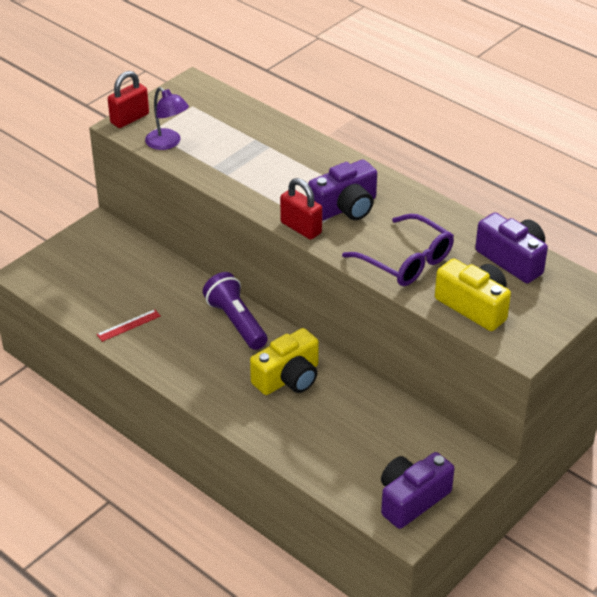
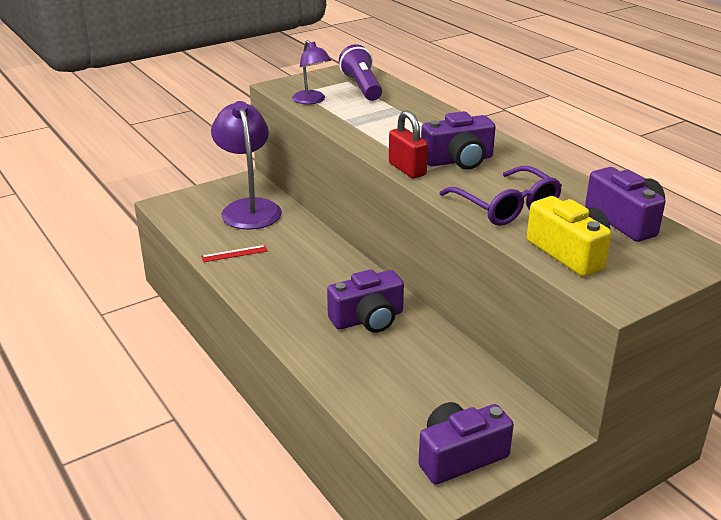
camera: 15 degrees right, 10 degrees down
(117, 264) = (249, 208): none -> purple lamp
(129, 118) = (287, 83): red padlock -> none
(236, 322) = (336, 266): purple flashlight -> purple flashlight (362, 87)
(288, 378) = (368, 319): yellow camera -> purple camera

